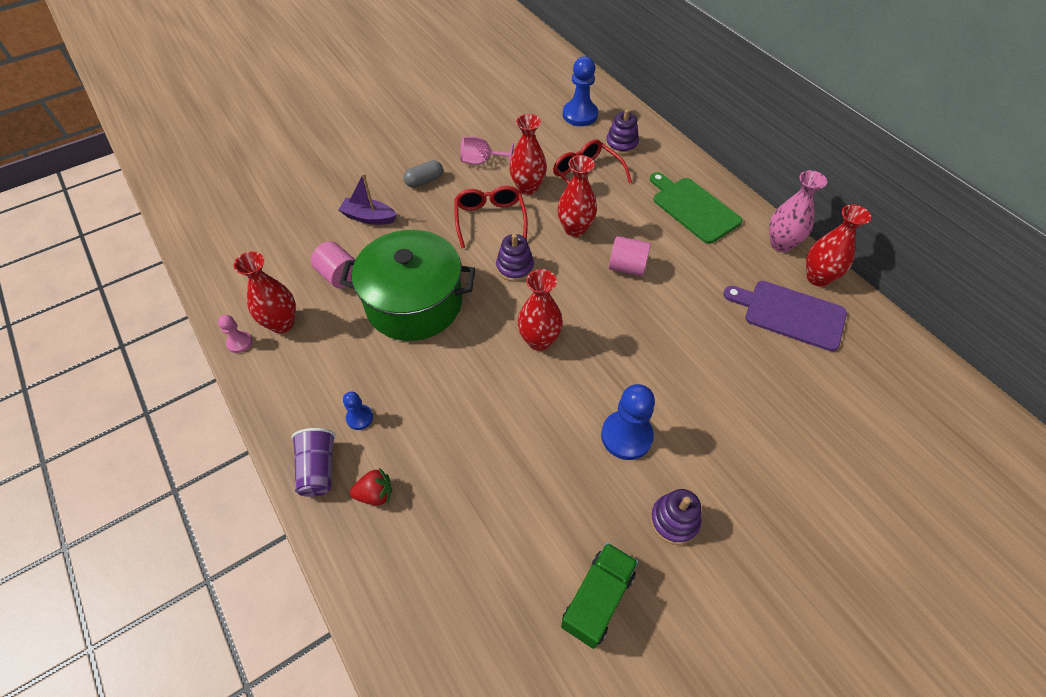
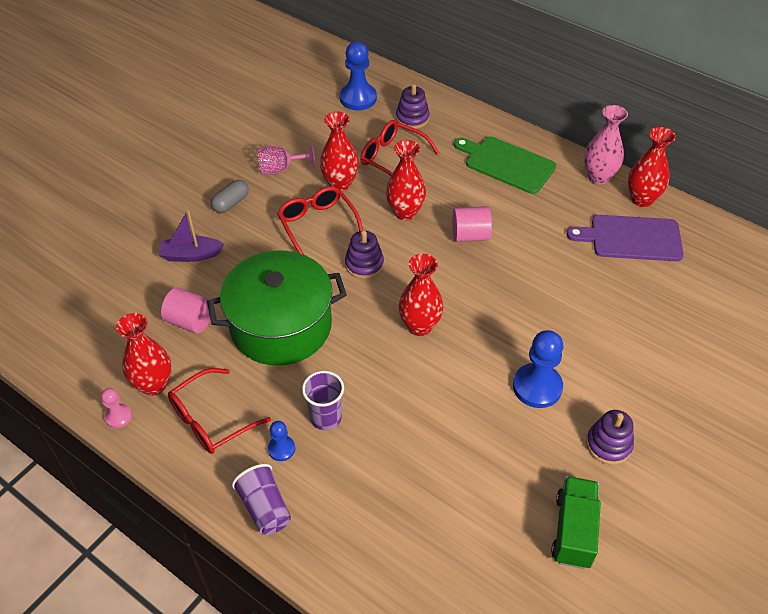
camera: 20 degrees left, 5 degrees down
(314, 370) = (211, 419): none -> red glasses
(375, 494) = (332, 512): red strawberry -> none
(412, 401) = (326, 418): none -> purple cup

